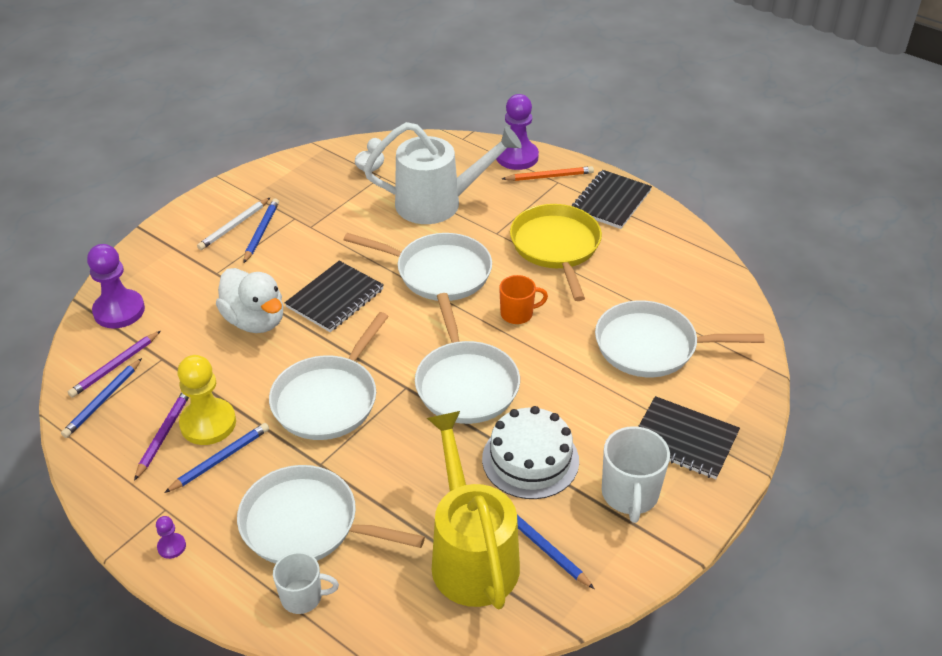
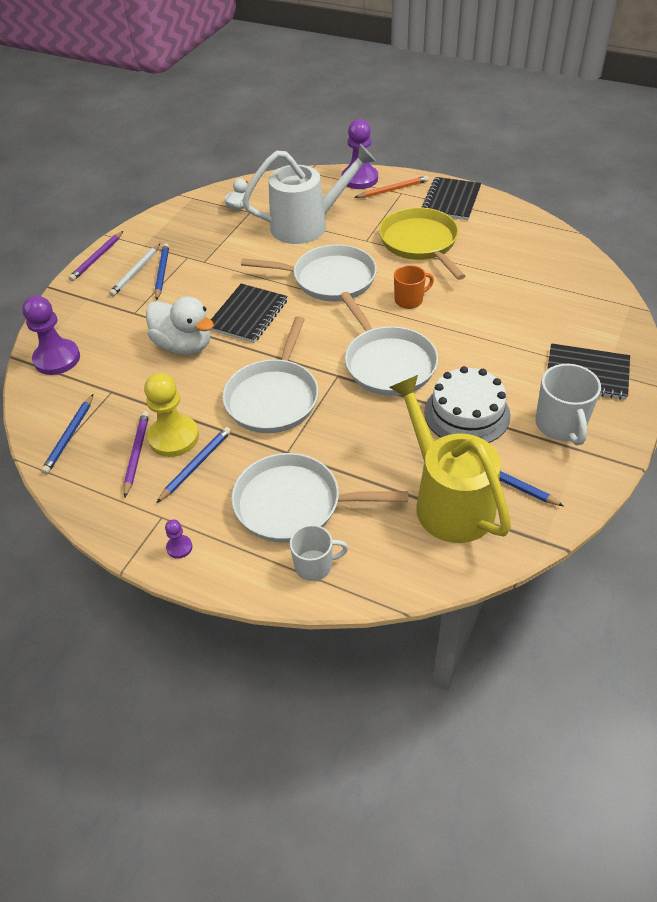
camera: 10 degrees left, 5 degrees up
(115, 366) = (70, 406): purple pencil -> purple pencil (97, 258)
(651, 346) = (530, 306): white pan -> none

